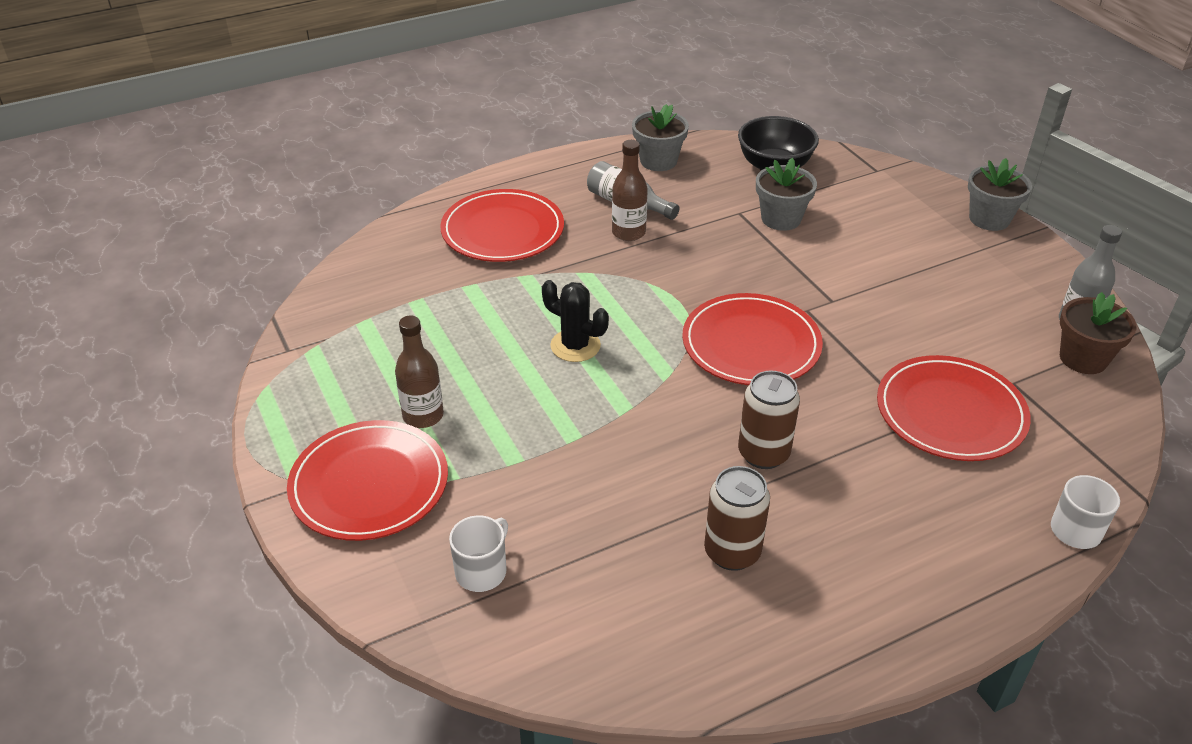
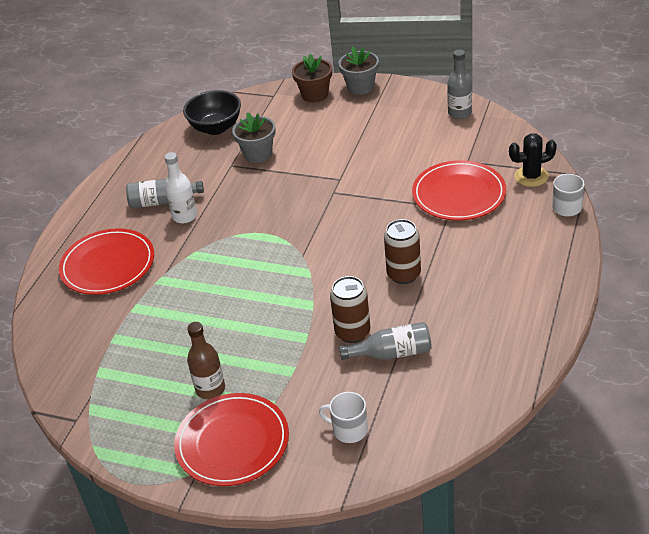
camera: 40 degrees left, 0 degrees up
(482, 571) = (349, 430): white mug -> white mug turned 60 degrees counterclockwise
(575, 346) = (241, 294): black cactus -> black cactus (531, 176)
(628, 232) = (185, 216): brown bottle -> white bottle
(634, 528) = (392, 353): none -> grey bottle
(658, 161) = (145, 166): grey flower pot -> none
(732, 552) = (448, 327): brown can -> brown can (352, 332)
(751, 344) = (329, 228): red plate -> none
(1083, 358) = (482, 129): brown flower pot -> brown flower pot (315, 94)

